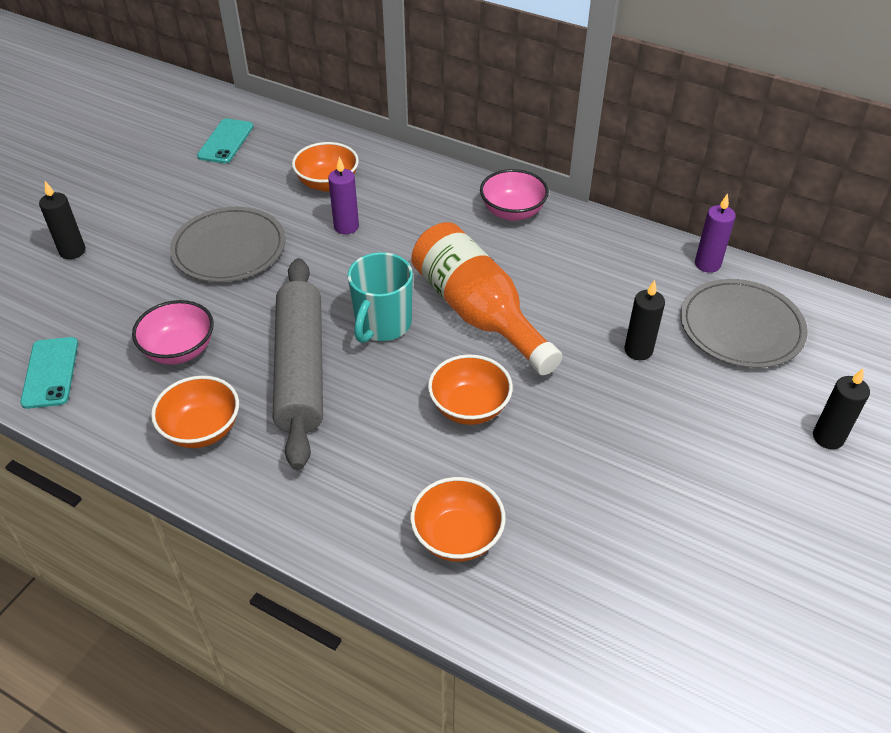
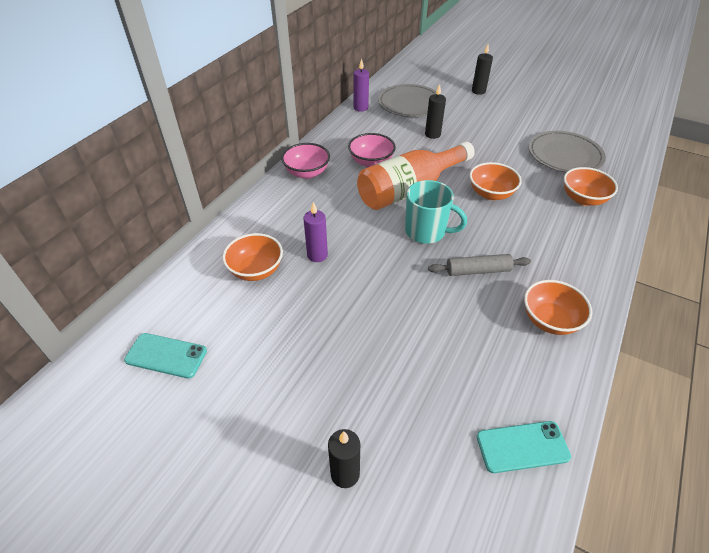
camera: 90 degrees left, 0 degrees up
(179, 350) = (473, 347): pink bowl -> pink bowl (371, 162)
(229, 248) = (343, 330): grey plate -> grey plate (564, 155)
(300, 369) = (478, 270): grey rolling pin -> grey rolling pin, size x0.52

